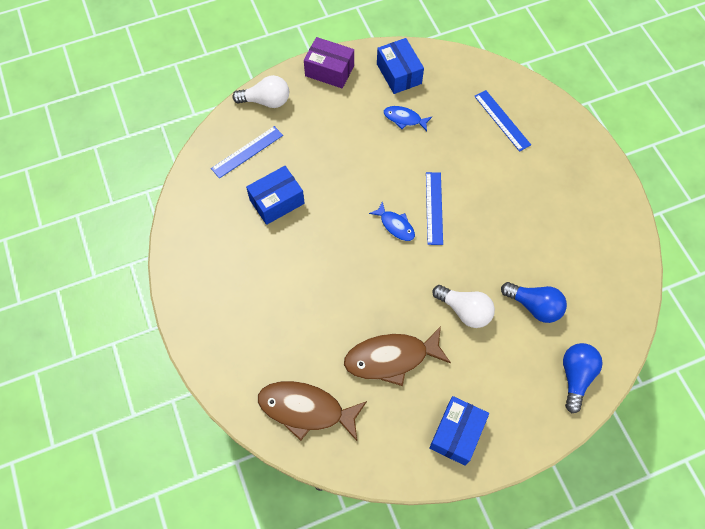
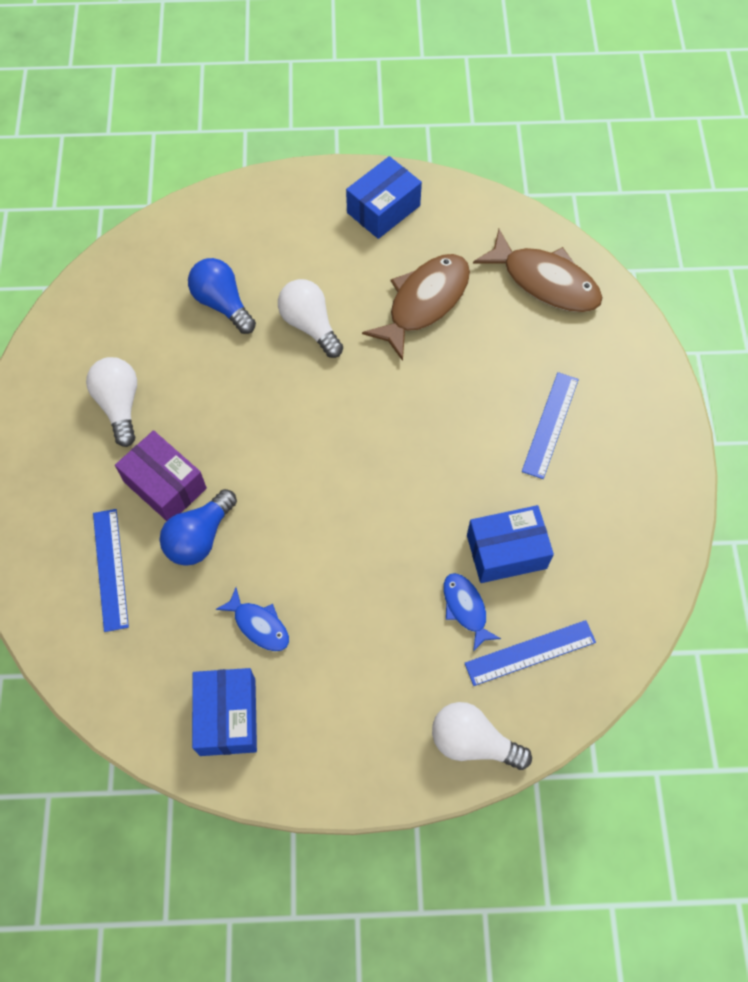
camera: 160 degrees left, 0 degrees up
(329, 70) = (343, 767): purple box -> purple box (165, 485)
(391, 358) = (424, 302): brown fish -> brown fish turned 60 degrees counterclockwise
(395, 225) = (348, 459): blue fish -> blue fish (465, 608)
(434, 208) = (283, 466): blue ruler -> blue ruler (550, 424)
(557, 212) = (119, 405): none -> white light bulb
(575, 376) = (221, 220): blue light bulb -> blue light bulb (199, 537)

